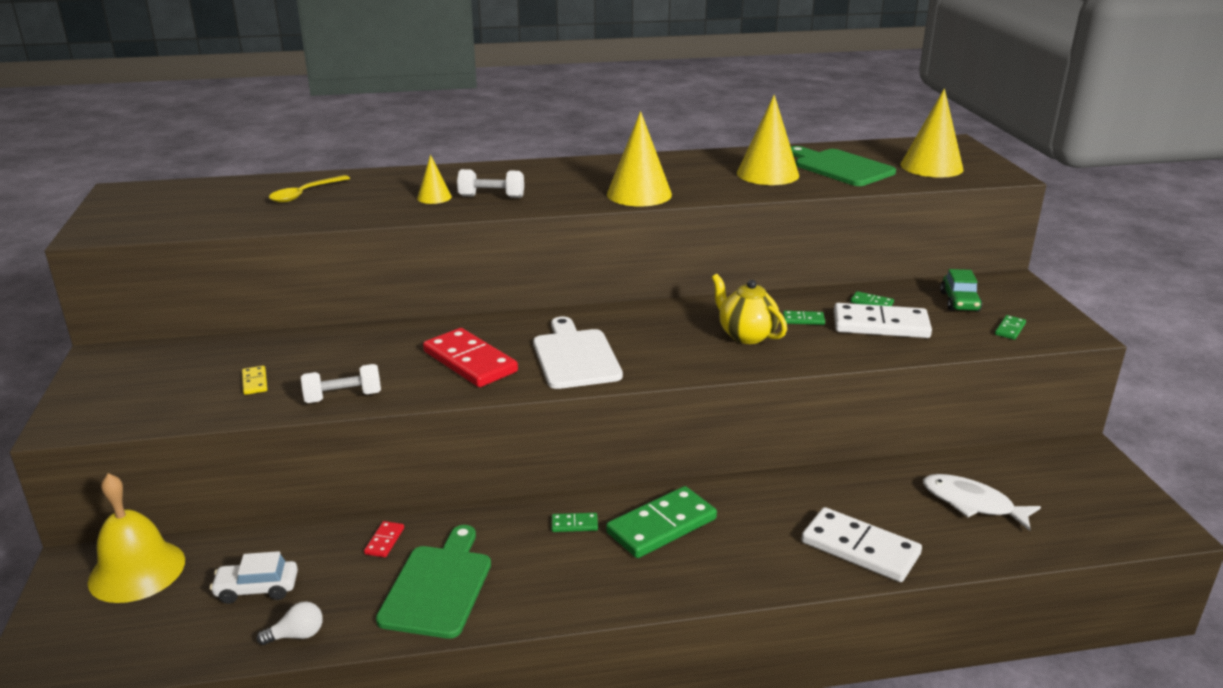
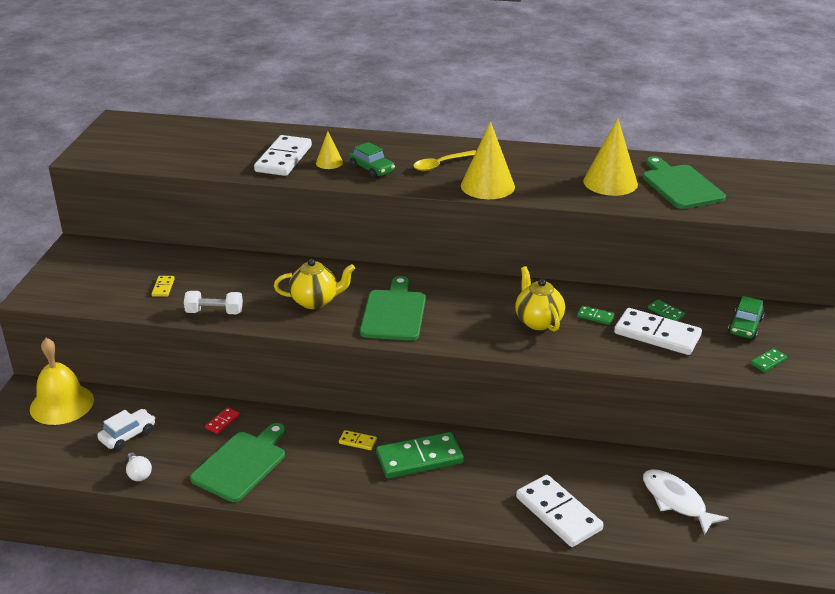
camera: 20 degrees right, 5 degrees up
(257, 589) = (128, 435): white car -> white car turned 120 degrees clockwise
(297, 635) = (138, 474): white light bulb -> white light bulb turned 60 degrees clockwise
(305, 194) = (239, 144): yellow spoon -> yellow spoon (441, 164)
(374, 201) = (284, 159): none -> white domino
(470, 362) = (315, 301): red domino -> yellow teapot
(491, 197) = (372, 169): white dumbbell -> green car
(574, 524) = (357, 442): green domino -> yellow domino
(575, 356) = (394, 313): white cutting board -> green cutting board
(931, 167) = (764, 198): yellow cone -> none

